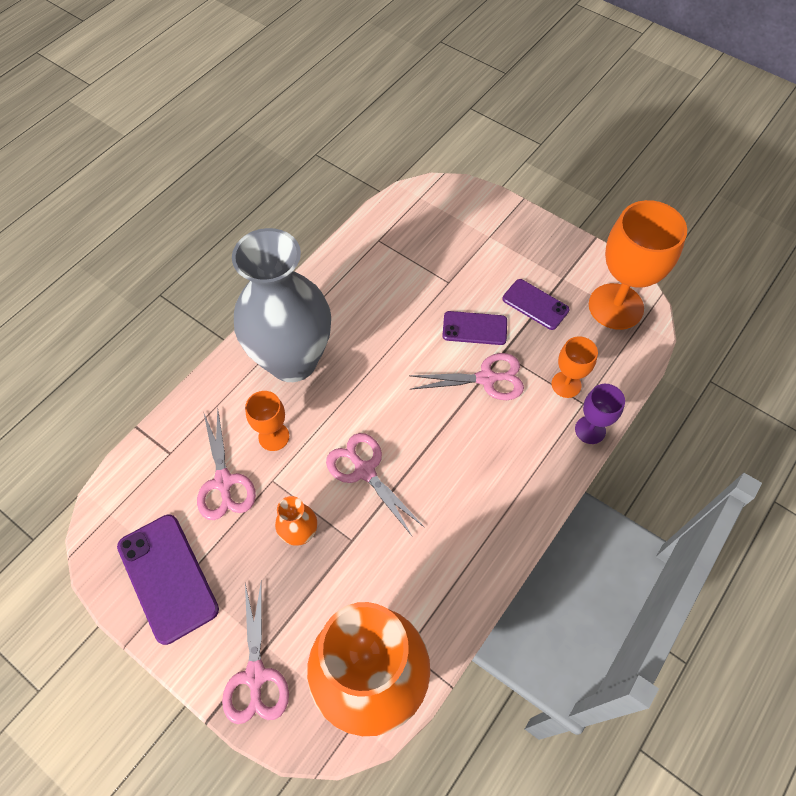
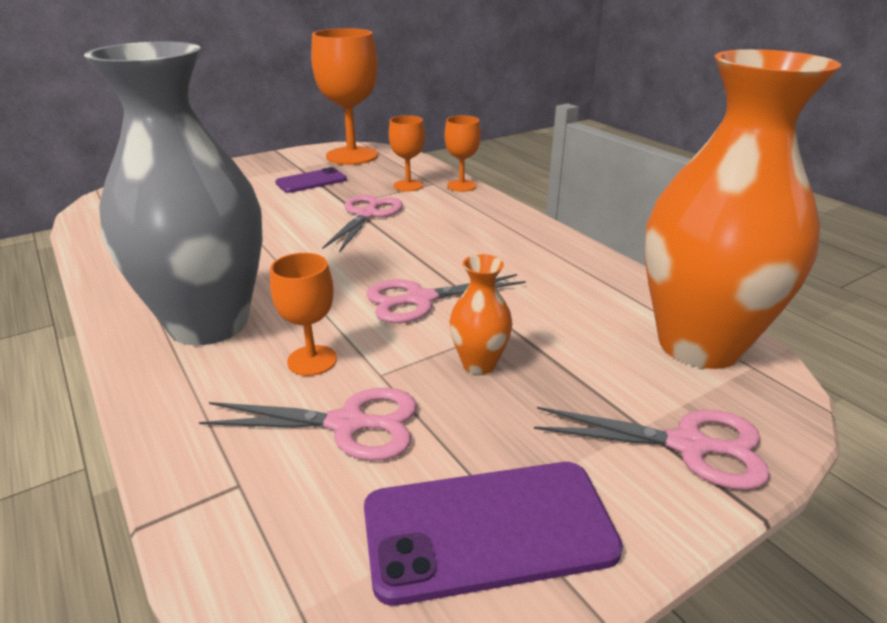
camera: 70 degrees left, 30 degrees down
(474, 328) = (303, 209): purple phone -> none
(590, 430) = (461, 186): purple goblet -> orange goblet

